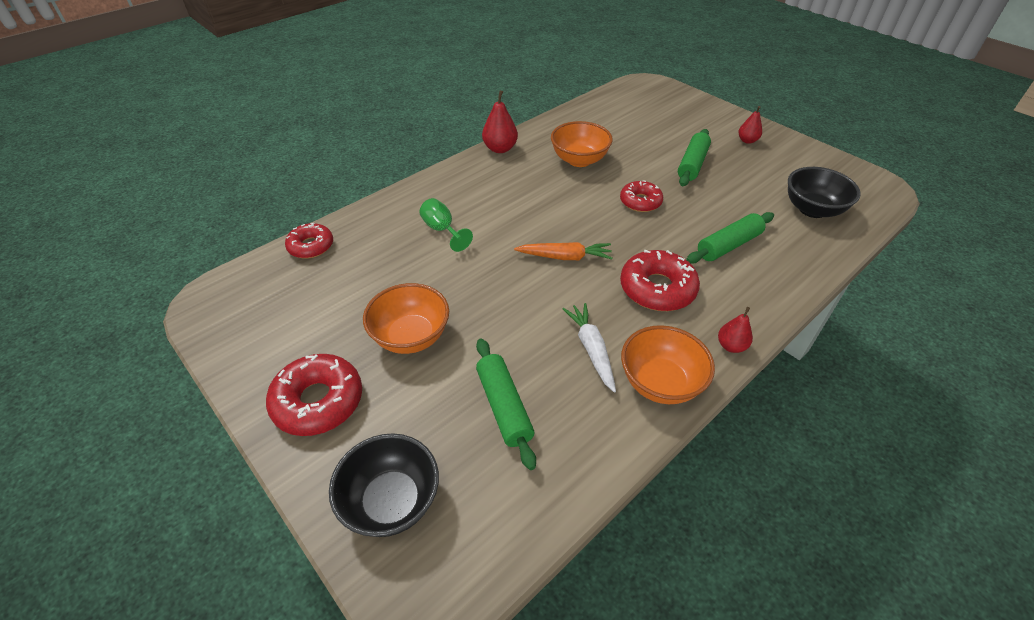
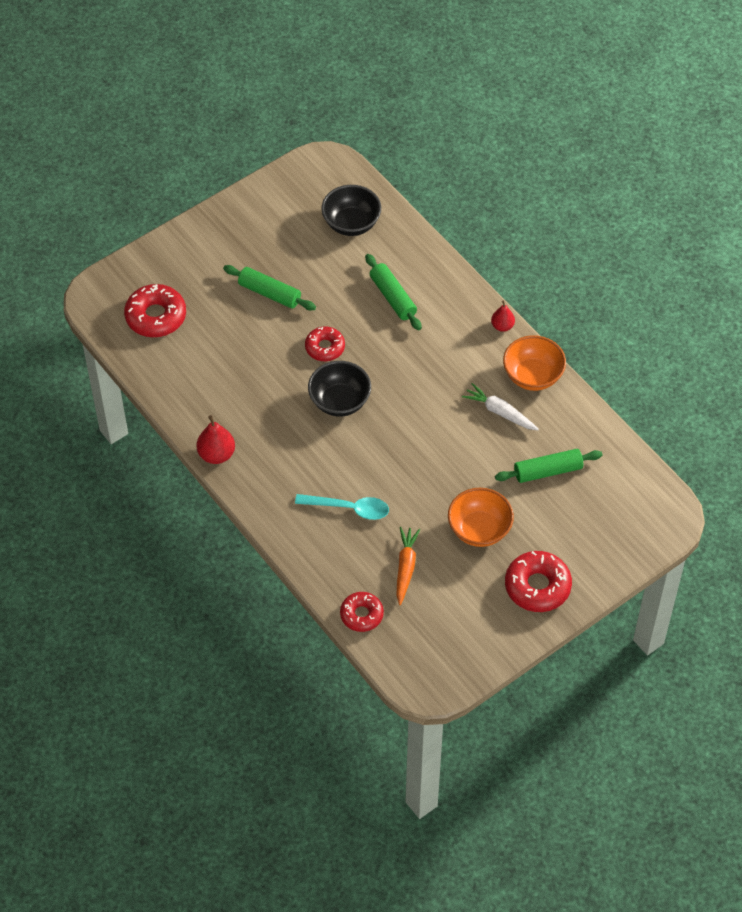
camera: 85 degrees left, 10 degrees up
(391, 501) = (615, 536): black bowl -> black bowl (339, 401)
(442, 230) = (349, 508): green goblet -> turquoise spoon
(565, 257) = (396, 416): orange carrot -> orange carrot (405, 567)
(579, 160) = (248, 386): orange bowl -> none
(591, 349) = (500, 412): white carrot -> white carrot turned 45 degrees clockwise
(657, 289) = (440, 358): red donut -> red donut (156, 316)
(747, 140) = (234, 237): red pear -> none

